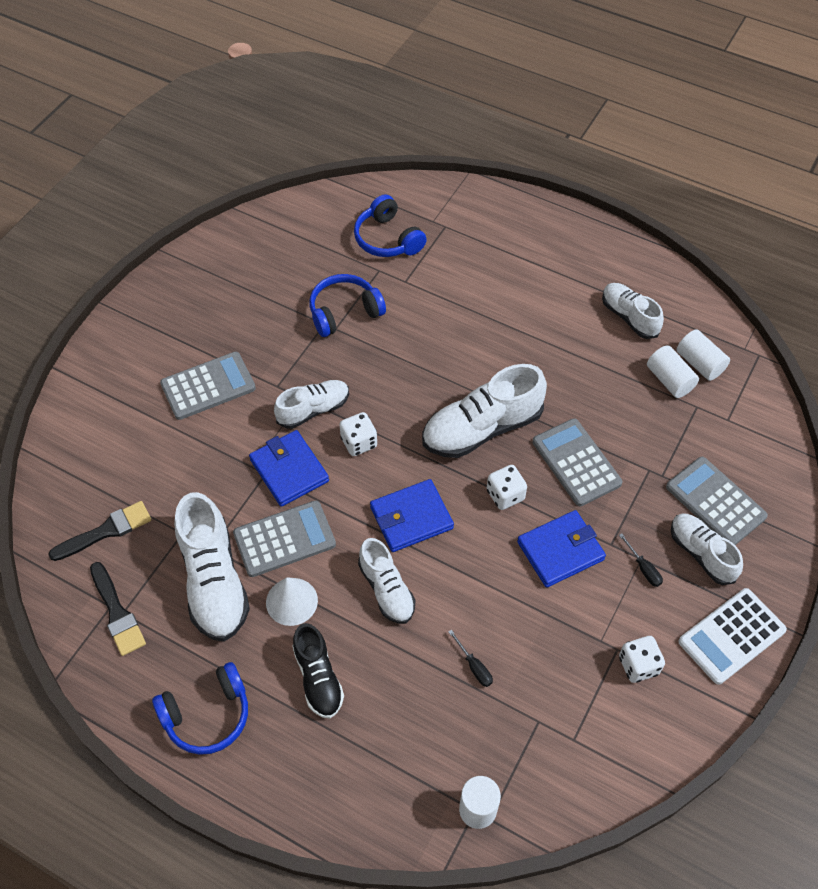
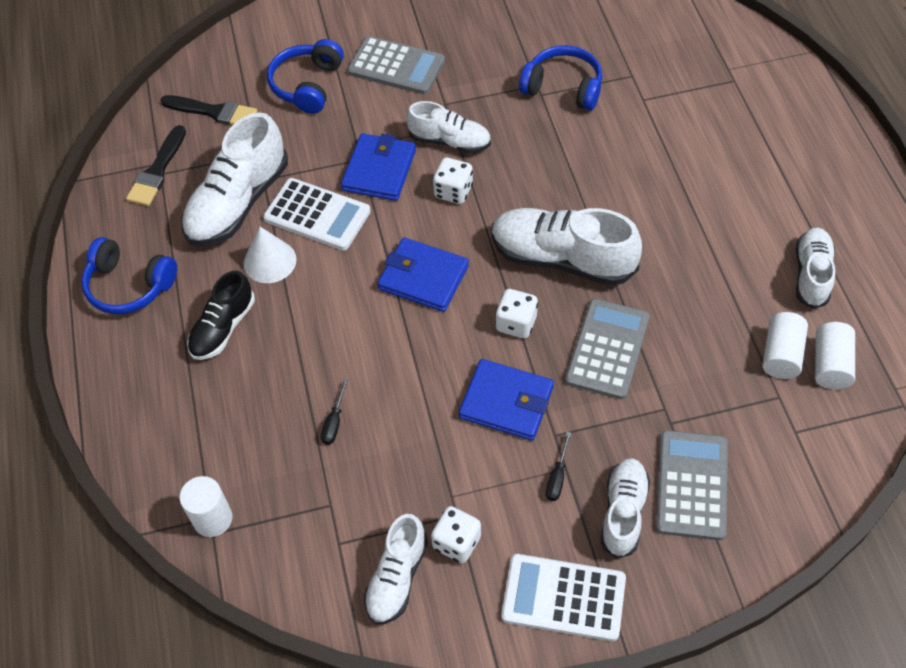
camera: 50 degrees right, 0 degrees up
(284, 539) = (317, 215): grey calculator -> white calculator
(386, 589) = (342, 311): white shoe -> white shoe (397, 578)
(387, 239) = (670, 56): blue headphones -> blue headphones (307, 85)

